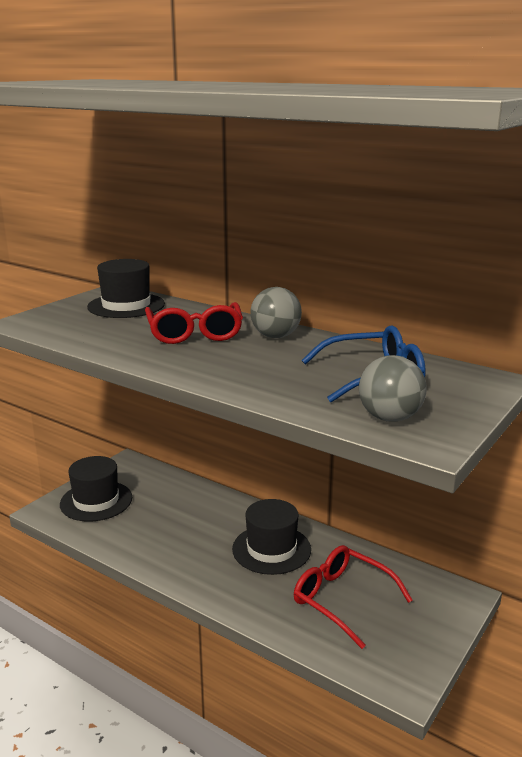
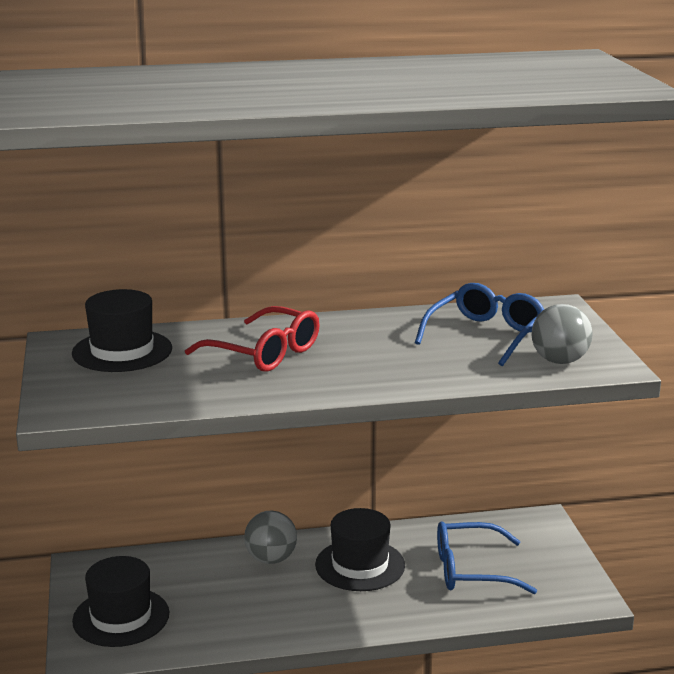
camera: 45 degrees left, 0 degrees up
(275, 336) = (339, 329): grey ball -> grey ball (271, 559)
(341, 599) = (470, 570): red glasses -> blue glasses

